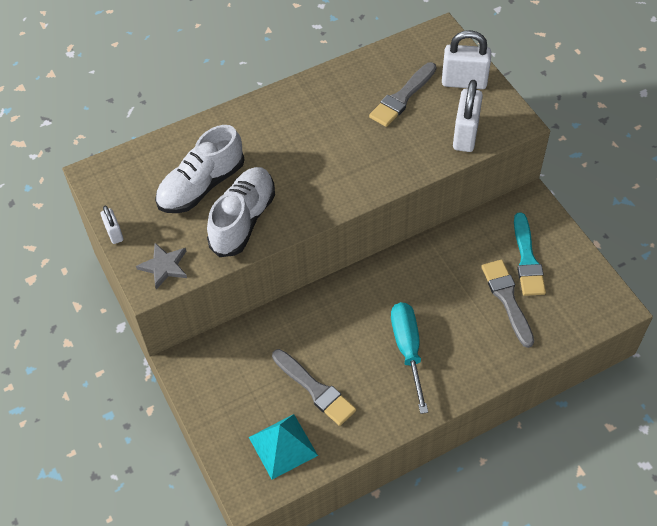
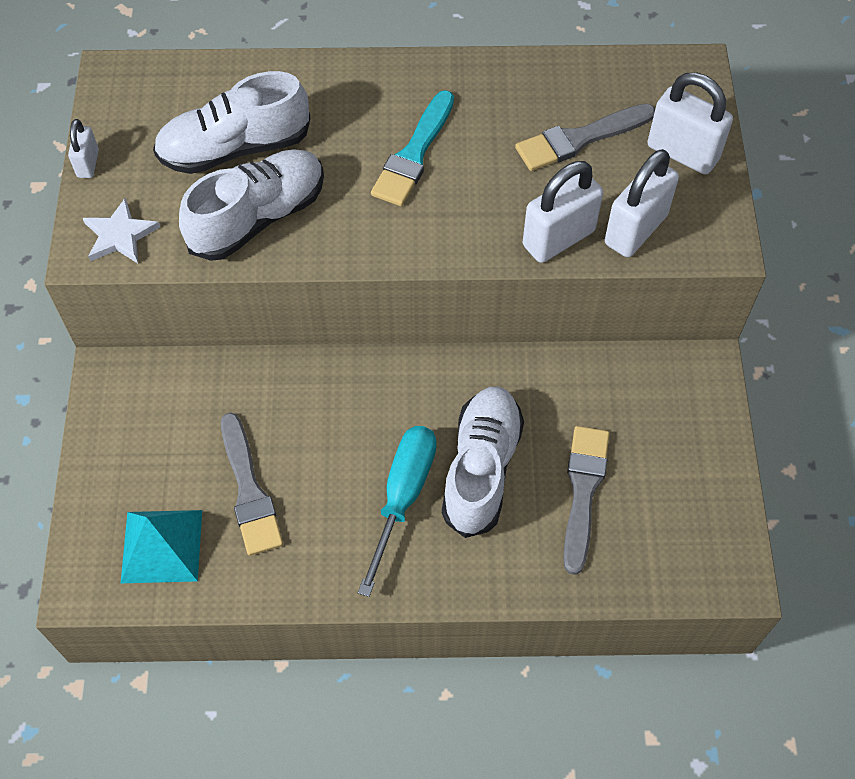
camera: 25 degrees right, 5 degrees up
(164, 266) = (120, 235): grey star -> white star
(426, 157) = (558, 238): none -> white padlock
(443, 313) = (481, 468): none -> white shoe
(527, 259) = (647, 447): turquoise brush -> turquoise brush (414, 154)

